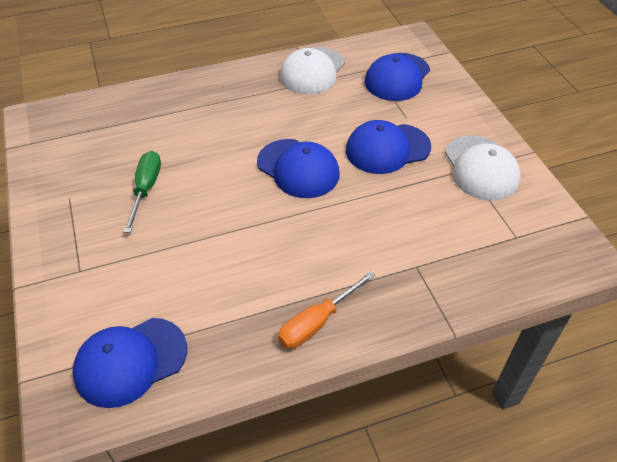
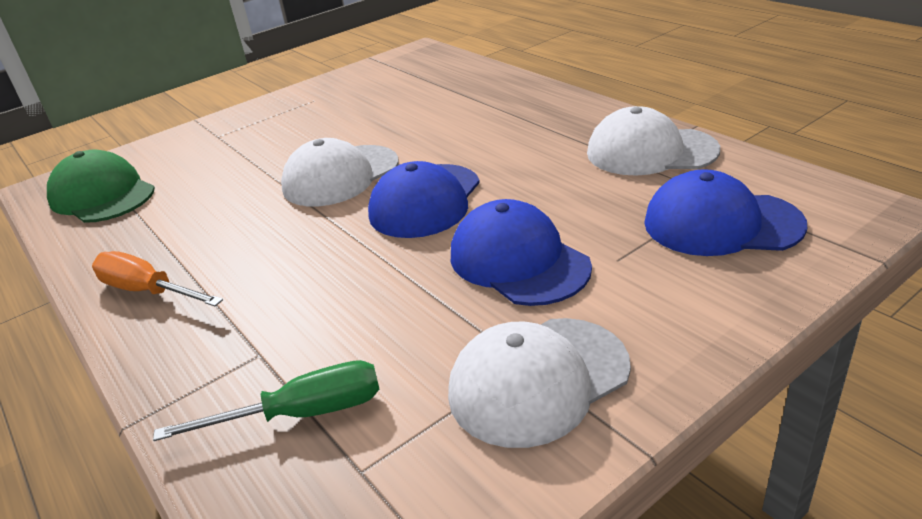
camera: 75 degrees right, 15 degrees down
(130, 361) = (102, 195): blue cap -> green cap
(146, 189) = (341, 127): green screwdriver -> green screwdriver (302, 413)
(230, 202) = (340, 176): none -> white cap

